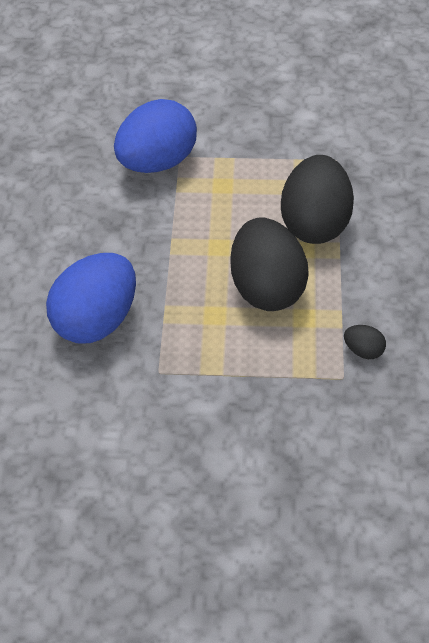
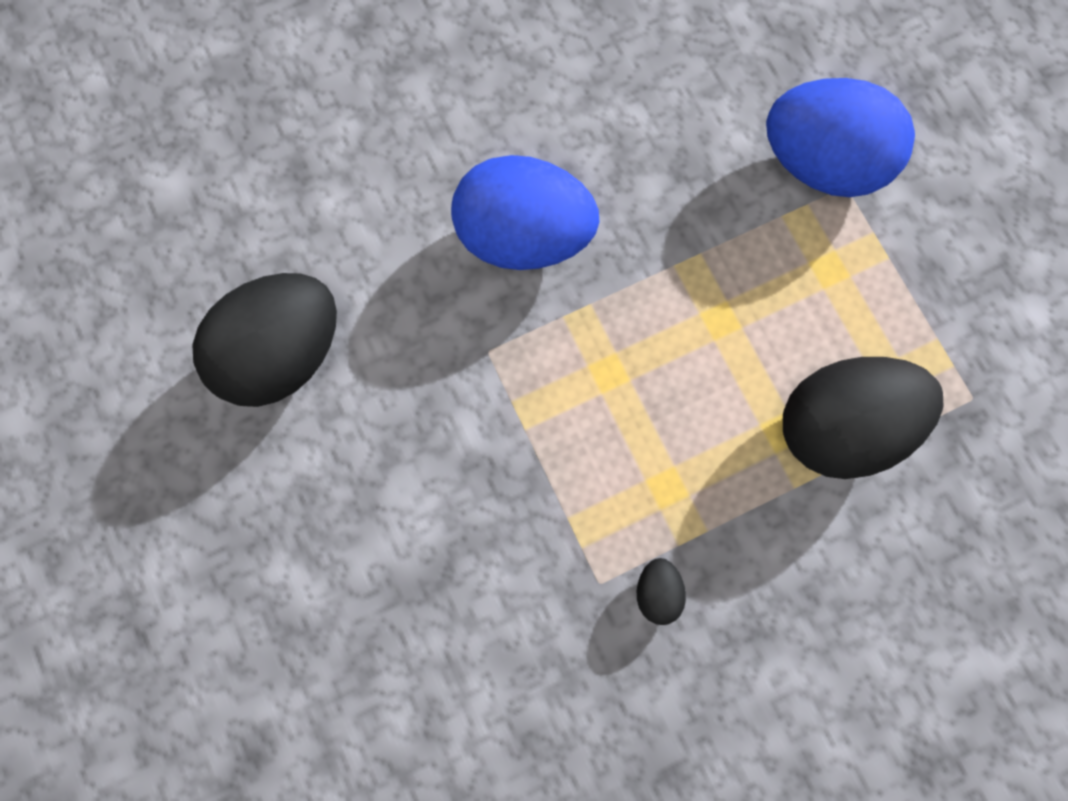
camera: 60 degrees right, 25 degrees up
(267, 287) = (689, 416): black egg -> black egg (286, 353)

